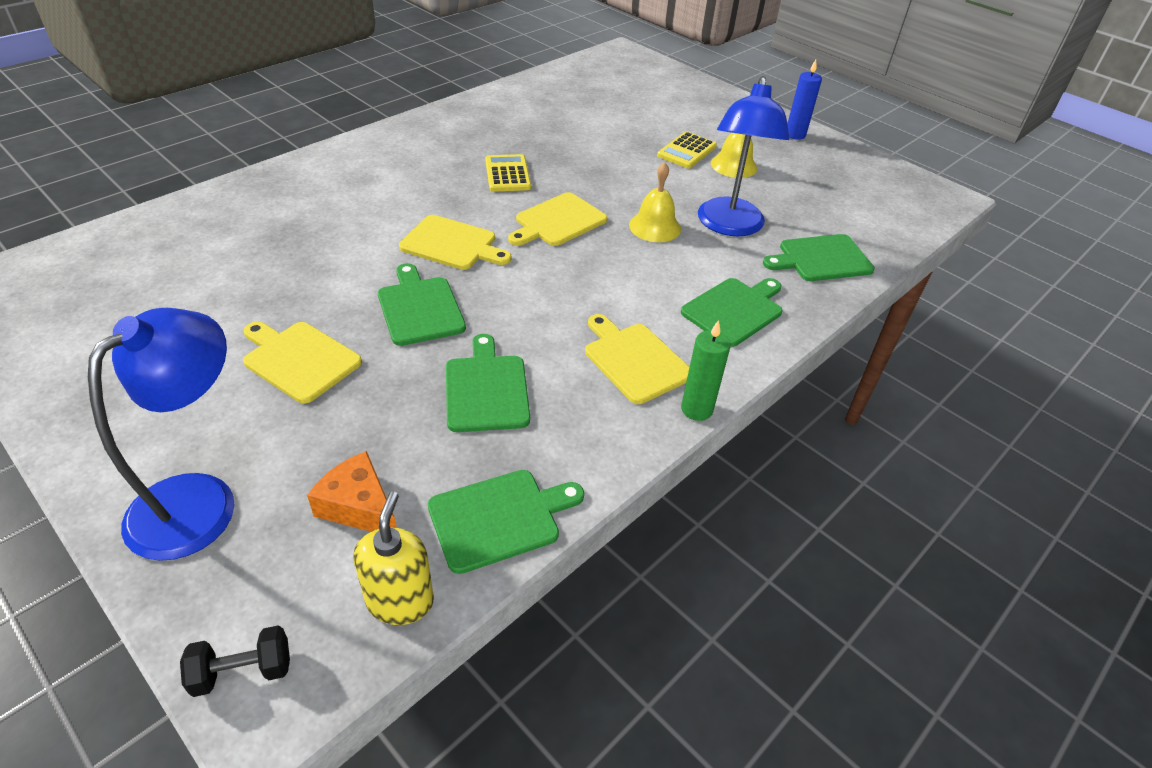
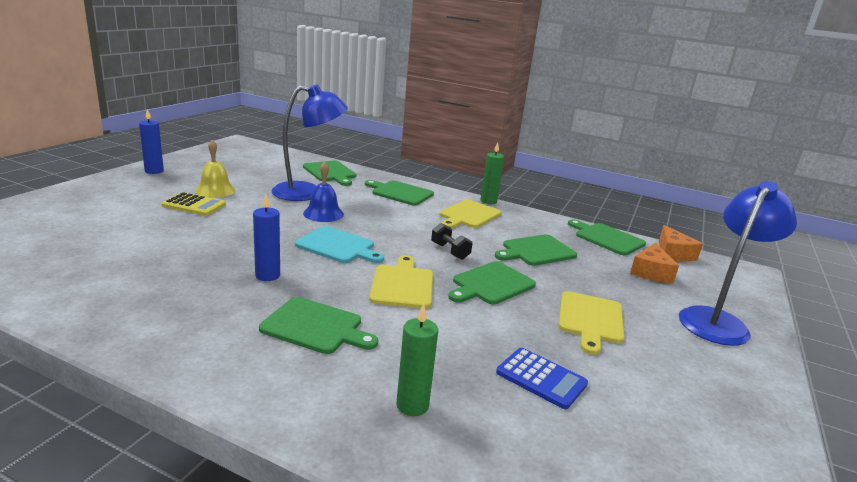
camera: 110 degrees left, 20 degrees down
(200, 499) = (717, 321): blue lamp -> blue lamp turned 120 degrees clockwise
(243, 671) = (750, 281): black dumbbell -> black dumbbell (450, 251)
(247, 279) = (541, 378): none -> blue calculator
(278, 207) = (412, 405): none -> green candle
(400, 601) = (673, 253): yellow soap dispenser -> orange cheese
(407, 185) = (316, 327): none -> green cutting board
(507, 174) = (267, 275): yellow calculator -> blue candle
(558, 221) = (338, 246): yellow cutting board -> turquoise cutting board
(655, 227) = (323, 213): yellow bell -> blue bell

